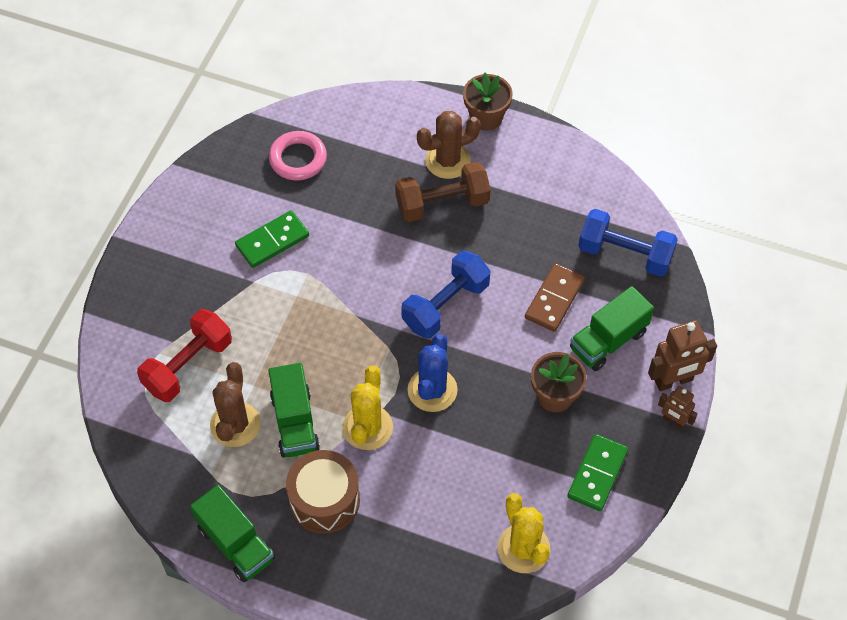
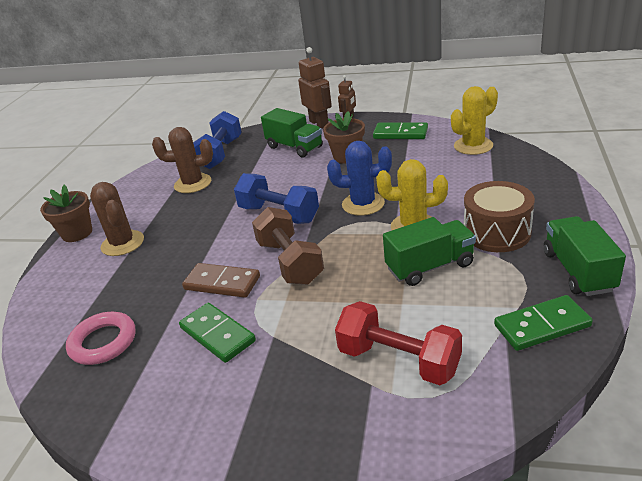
camera: 95 degrees left, 25 degrees down
(181, 481) = (542, 326): none -> green domino
(235, 424) = (453, 304): brown cactus -> brown cactus (193, 184)
(235, 543) = (578, 271): green truck -> green truck turned 45 degrees counterclockwise
(442, 204) = (171, 237): brown dumbbell -> brown dumbbell (290, 262)
(554, 299) = (263, 171): brown domino -> brown domino (222, 283)

